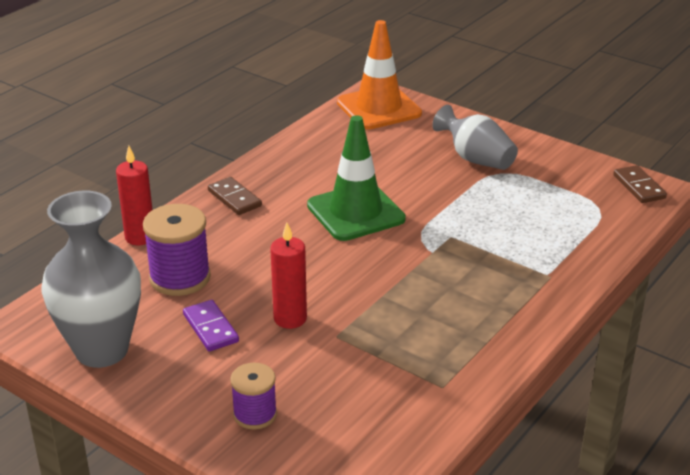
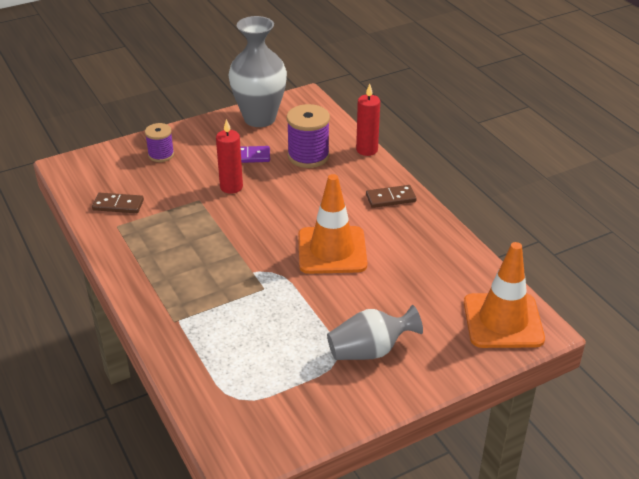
camera: 115 degrees right, 5 degrees up
(355, 212) = (332, 250): green traffic cone -> orange traffic cone
(639, 187) = (250, 447): brown domino -> brown domino (118, 205)

